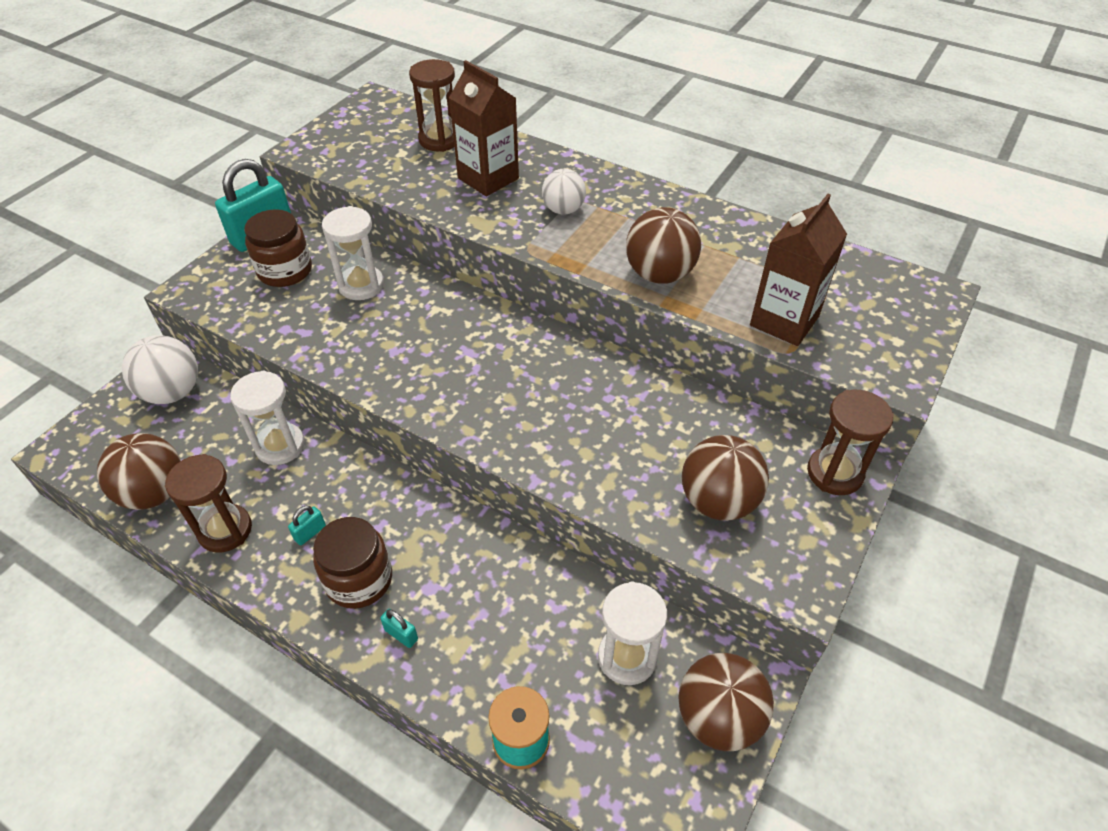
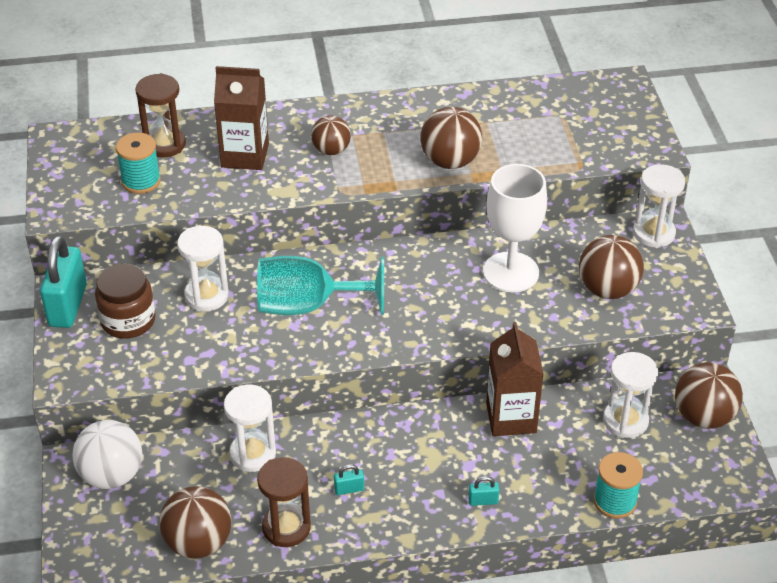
camera: 40 degrees left, 5 degrees down
(310, 533) = (349, 489): turquoise padlock -> turquoise padlock turned 75 degrees clockwise
(359, 579) = (418, 492): brown jar -> none
(386, 158) = (141, 181): none -> turquoise spool
(424, 341) = (307, 306): none -> turquoise goblet
(563, 210) = (331, 150): white ball -> brown ball
(637, 421) = (511, 272): none -> white goblet
(784, 321) = (558, 150): brown carton -> brown carton (511, 417)
(834, 473) = (653, 233): brown hourglass -> white hourglass

